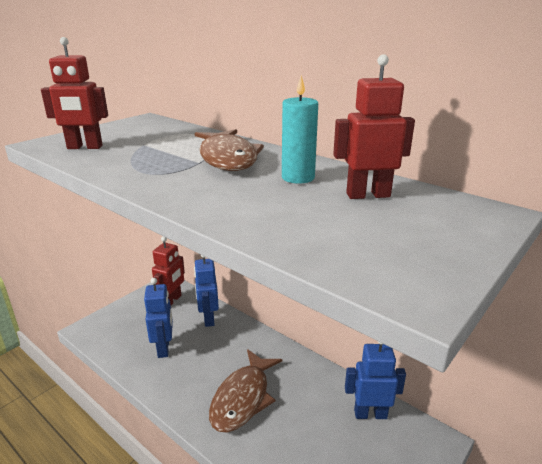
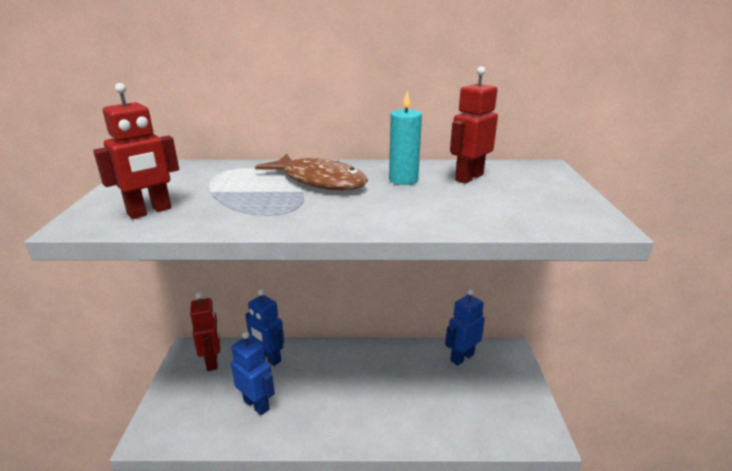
camera: 40 degrees left, 0 degrees up
(243, 398) = (370, 400): brown fish -> none

